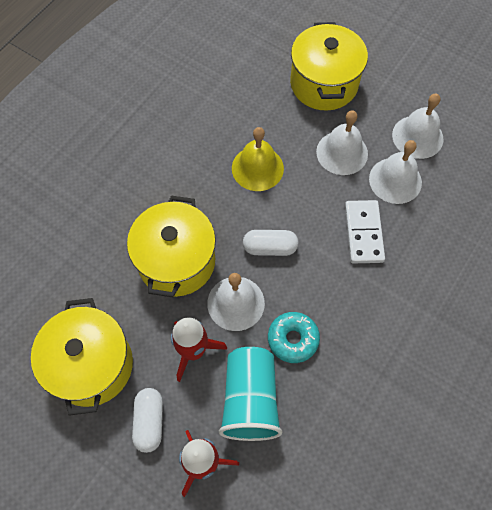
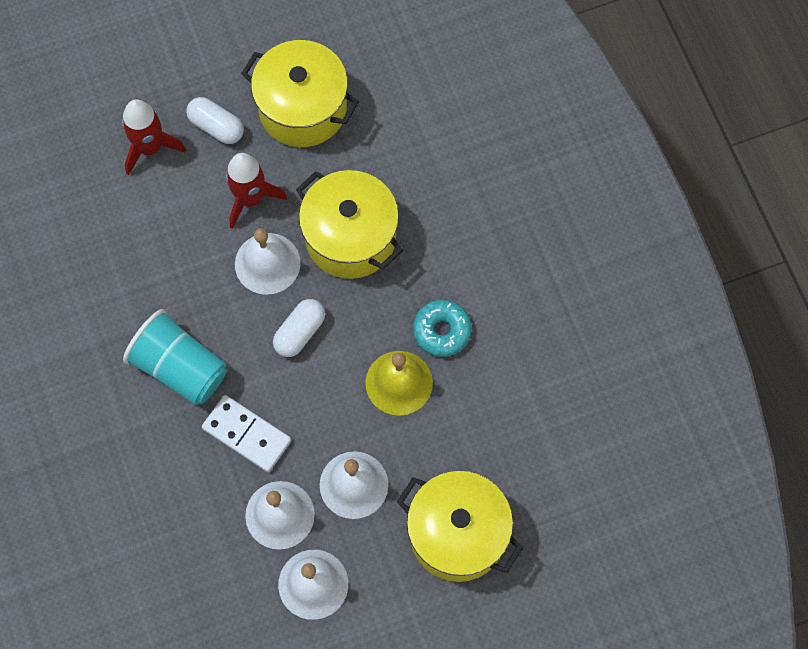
camera: 125 degrees right, 5 degrees up
(250, 399) = (171, 217): turquoise cup -> turquoise cup (180, 367)
(293, 339) = (194, 290): turquoise donut -> turquoise donut (442, 331)

